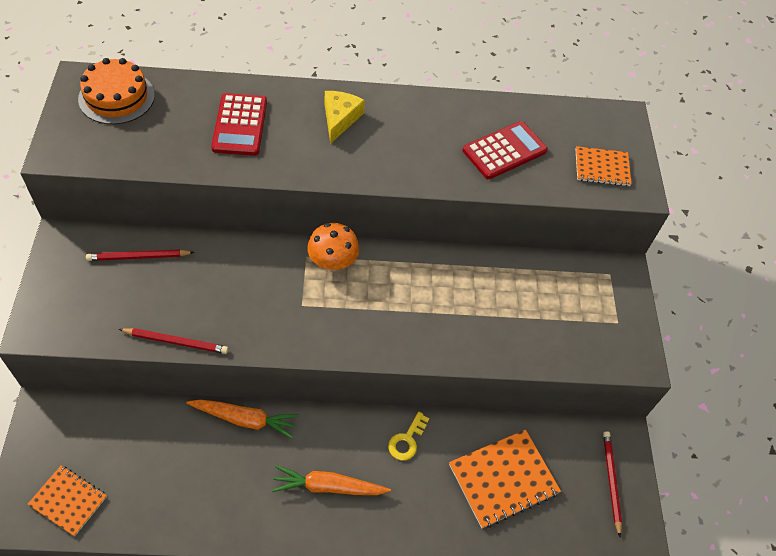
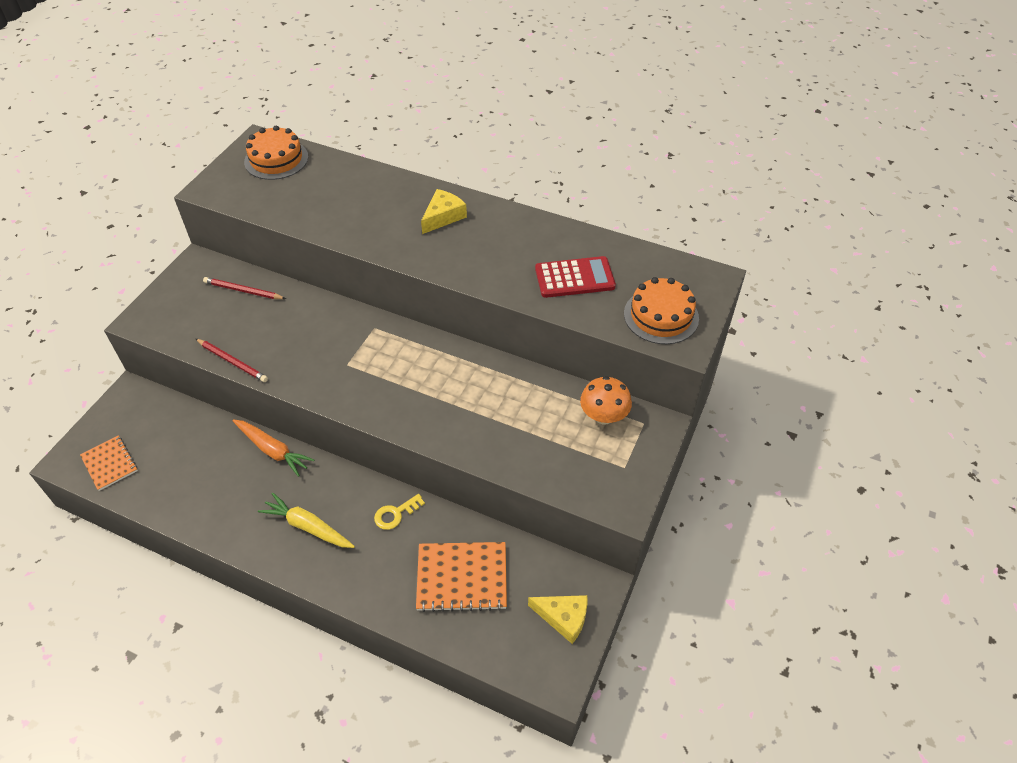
camera: 30 degrees right, 5 degrees down
(240, 125) = (357, 202): red calculator -> none
(328, 486) = (308, 526): orange carrot -> yellow carrot
(333, 261) = (393, 338): orange mushroom -> orange mushroom (603, 416)
(602, 167) = (661, 316): orange notebook -> orange cake
(611, 481) = (563, 618): red pencil -> yellow cheese

